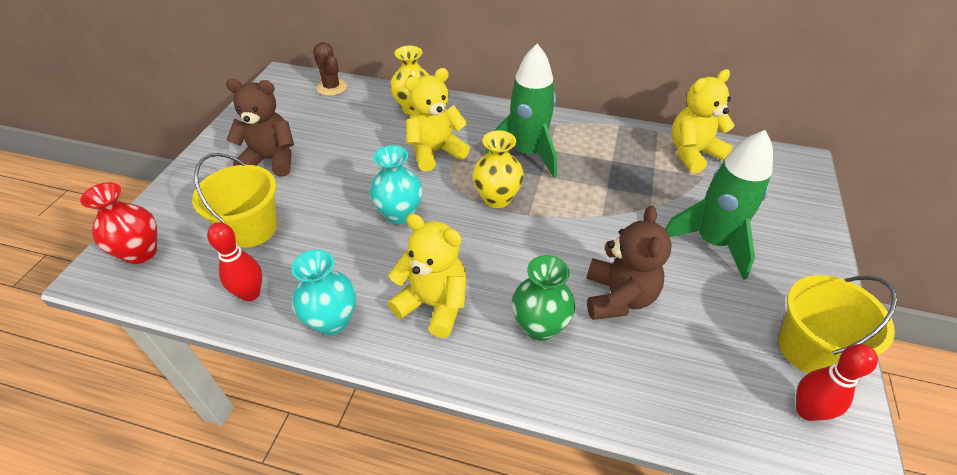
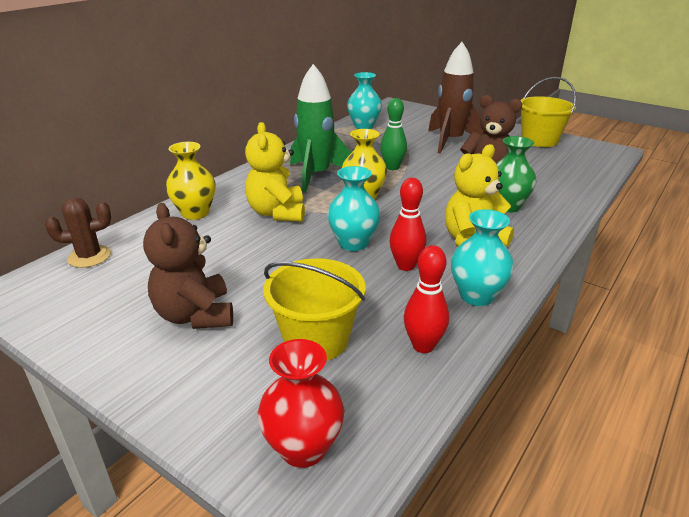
camera: 70 degrees left, 15 degrees down
(271, 160) = (195, 315): brown teddy bear -> brown teddy bear turned 45 degrees counterclockwise
(586, 204) = (392, 167): none -> green bowling pin
(693, 153) = (364, 126): yellow teddy bear -> turquoise vase
(711, 242) = (451, 141): green rocket -> brown rocket
(807, 410) = (580, 151): red bowling pin -> red bowling pin (406, 266)

